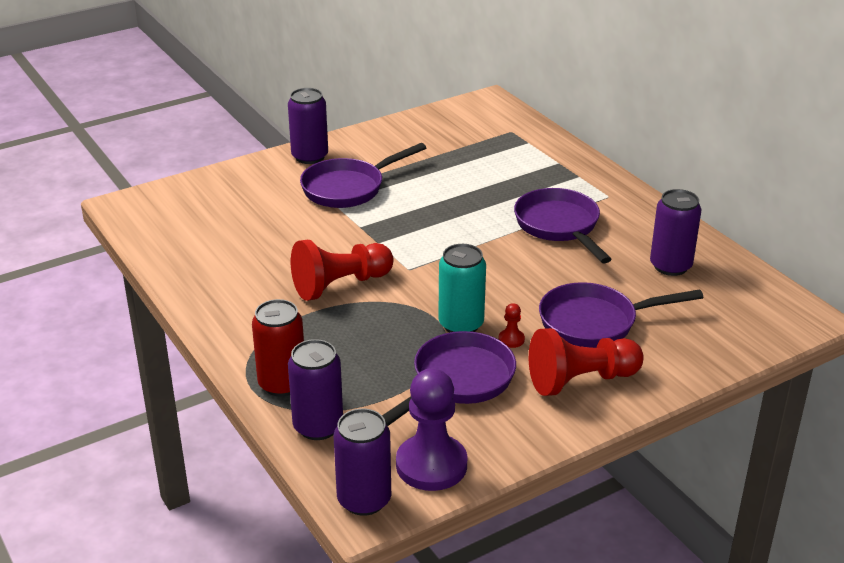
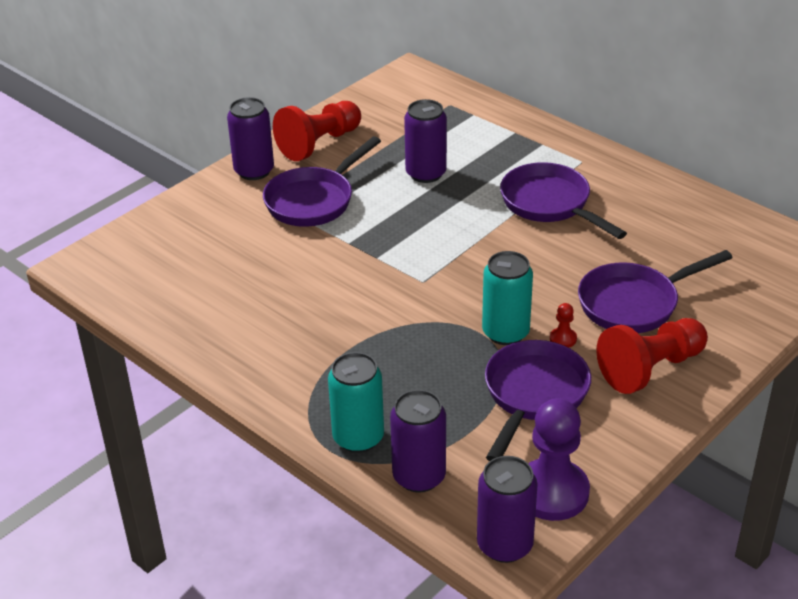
camera: 15 degrees left, 5 degrees up
(282, 384) = (358, 437): red can -> turquoise can
(340, 285) = (361, 313): red pawn -> red pawn (319, 144)
(670, 266) = (677, 227): purple can -> purple can (426, 173)

